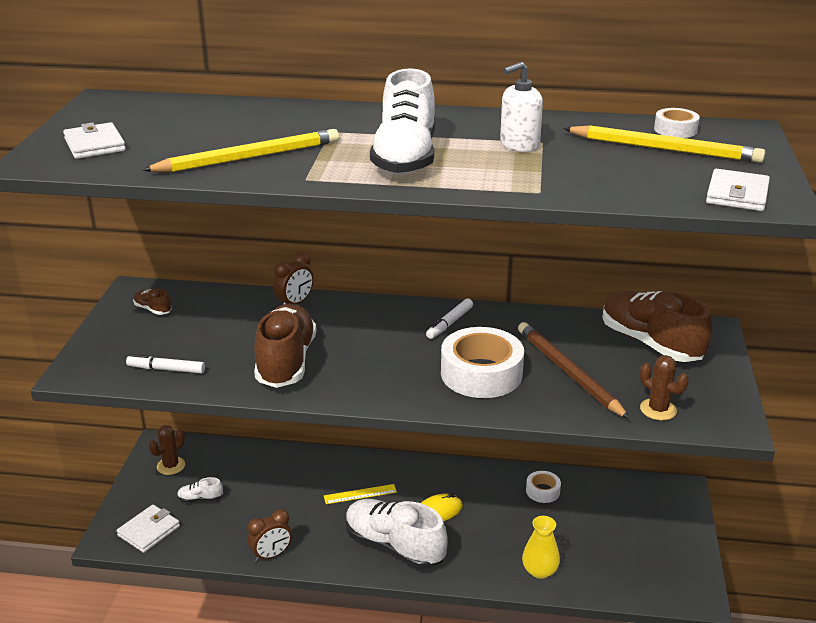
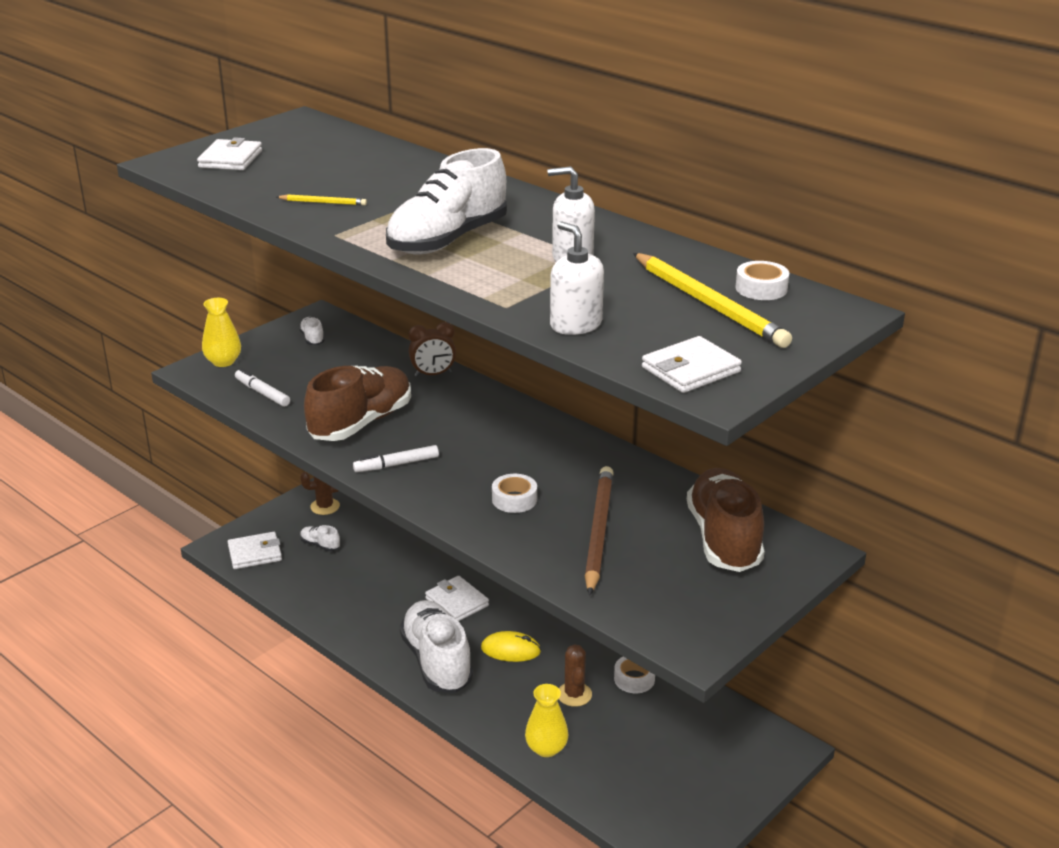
camera: 35 degrees right, 0 degrees up
(93, 356) = (223, 361): none -> yellow vase
(153, 309) = (312, 338): brown shoe -> white shoe
(248, 157) = (323, 202): yellow pencil -> yellow pencil, size x0.46
(271, 555) = (328, 619): brown clock -> none
(360, 494) = (457, 602): yellow ruler -> white wallet
(449, 323) = (547, 443): white marker -> white marker (396, 465)
(481, 373) = (514, 499): white tape -> white tape, size x0.49
(610, 189) = (575, 325): none -> white soap dispenser
(658, 409) = (638, 601): brown cactus -> brown cactus (574, 694)

